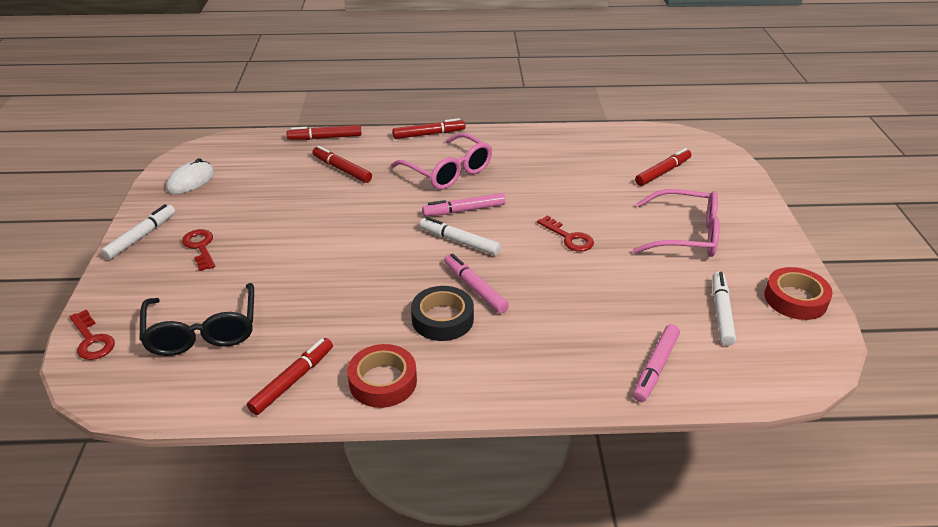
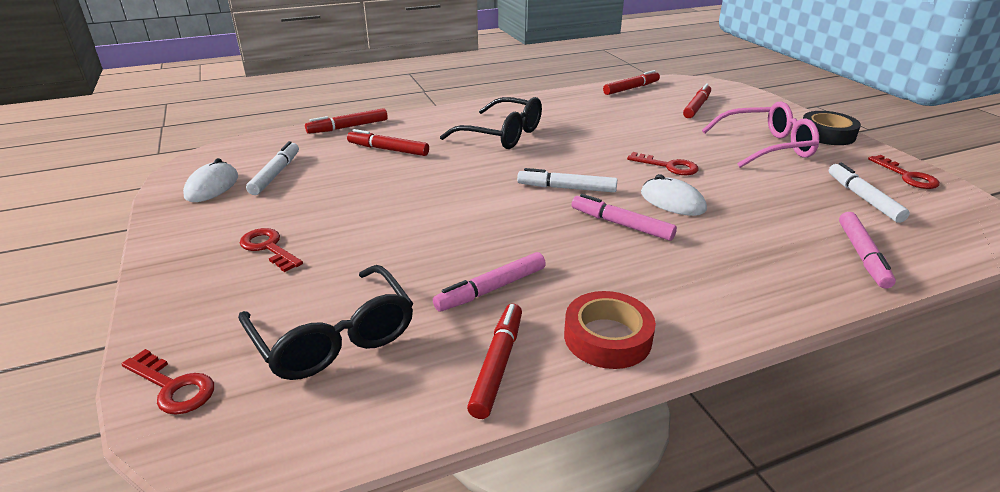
camera: 20 degrees left, 5 degrees down
(141, 237) = (179, 252): white marker -> white marker (276, 174)
(429, 134) = (456, 110): red marker -> red marker (631, 88)
(442, 319) = (615, 259): black tape -> black tape (827, 134)
(448, 172) = (502, 135): pink glasses -> black glasses
(464, 210) = (547, 162): pink marker -> pink marker (491, 289)
(538, 275) = (672, 201): none -> white mouse
(795, 299) = (907, 176): red tape -> red key

